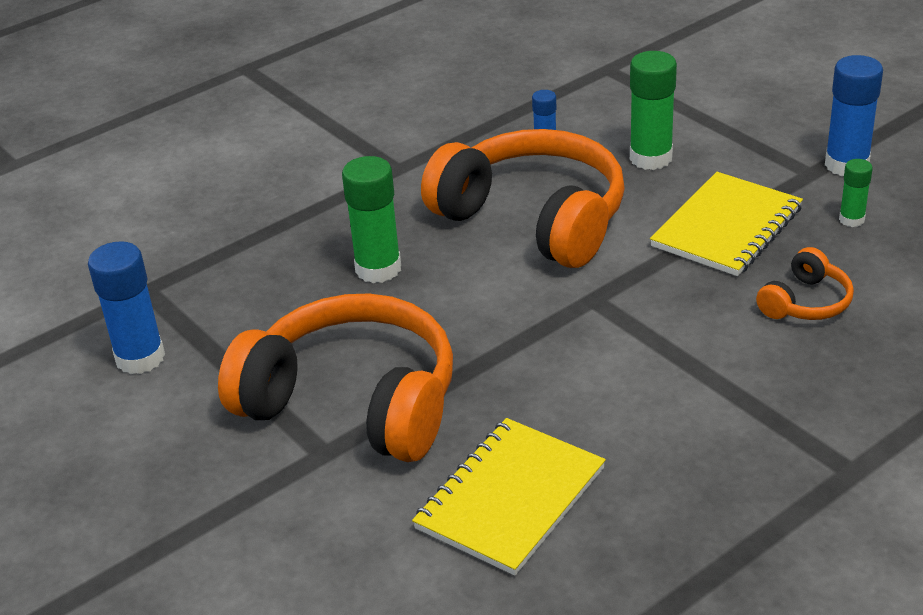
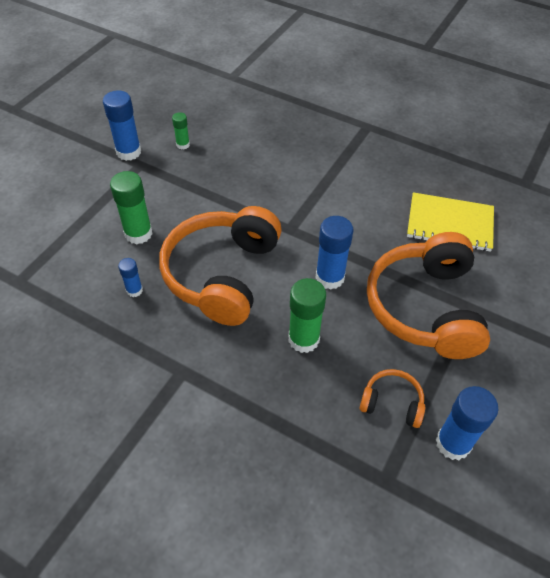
camera: 115 degrees left, 15 degrees up
(469, 317) = (330, 277): none -> blue glue stick
(726, 227) = (204, 188): yellow notebook -> none
(805, 302) = (260, 152): orange headphones -> orange headphones (392, 403)

